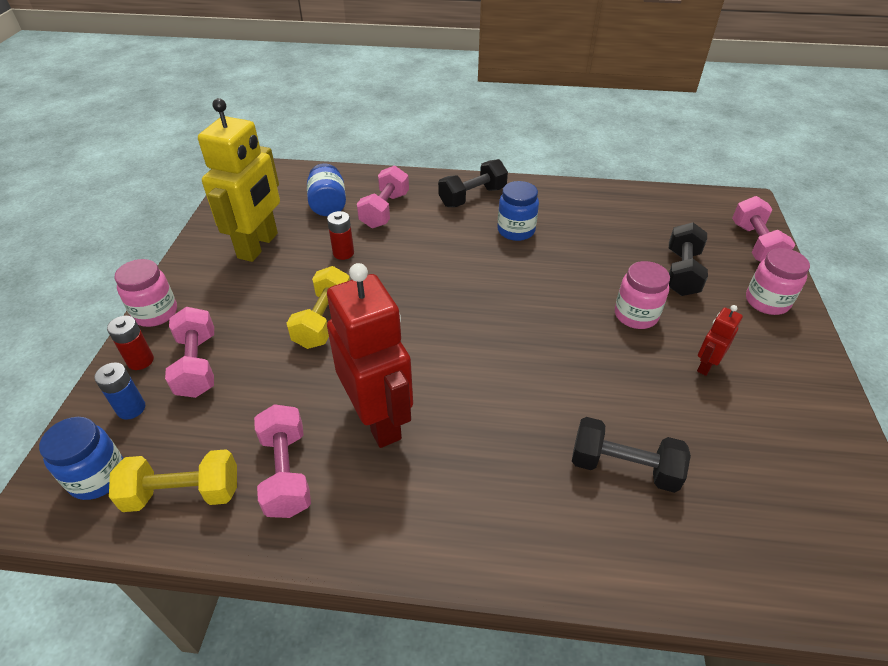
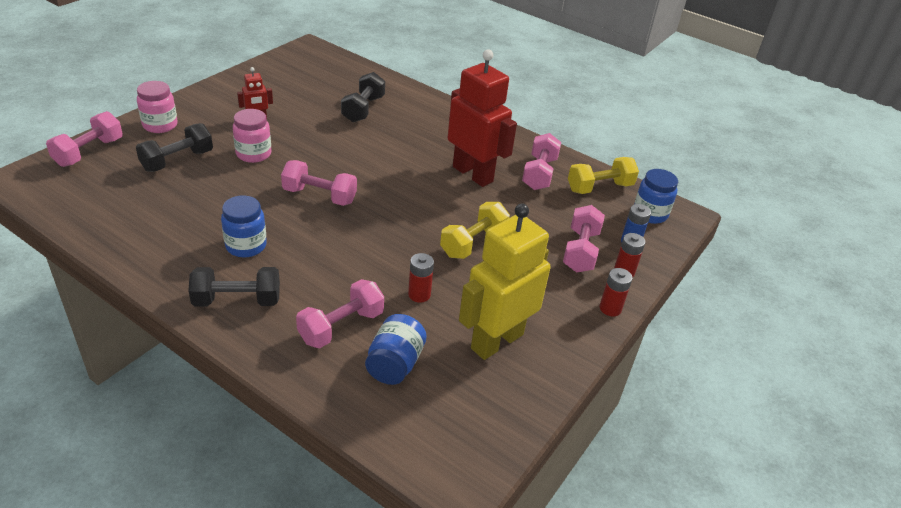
camera: 155 degrees left, 5 degrees down
(155, 313) = (610, 308): pink jar -> red battery
(183, 493) = (599, 187): yellow dumbbell -> yellow dumbbell turned 45 degrees counterclockwise
(379, 419) = (473, 174): red robot -> red robot turned 135 degrees clockwise
(515, 300) = (319, 196): none -> pink dumbbell
(623, 467) = (363, 109): black dumbbell -> black dumbbell turned 60 degrees clockwise

